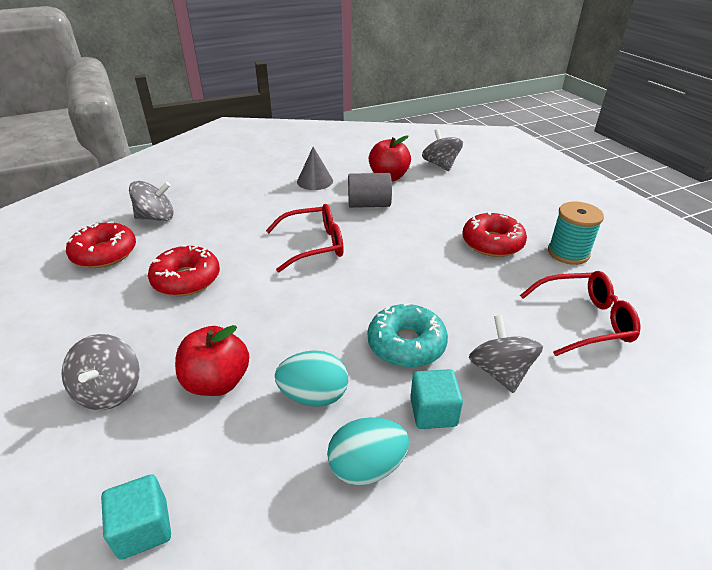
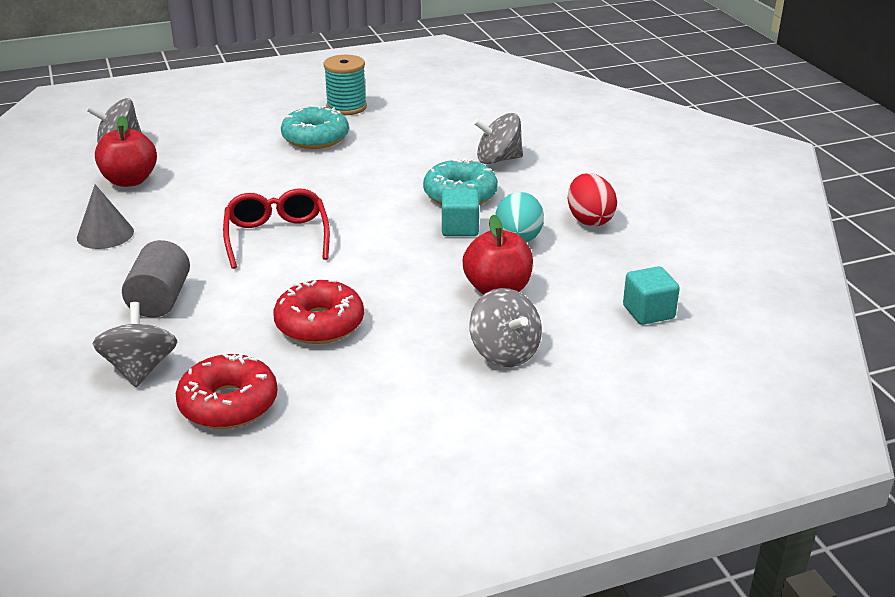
camera: 85 degrees left, 5 degrees down
(110, 391) = (504, 352): grey spinning top -> grey spinning top turned 60 degrees clockwise
(367, 467) = (589, 220): turquoise egg -> red egg
(369, 204) = (197, 198): grey cylinder -> grey cylinder (160, 299)
(433, 412) = (538, 190): turquoise cube -> turquoise cube (460, 228)
(492, 243) = (315, 138): red donut -> turquoise donut
(584, 321) = (444, 118): red glasses -> none

